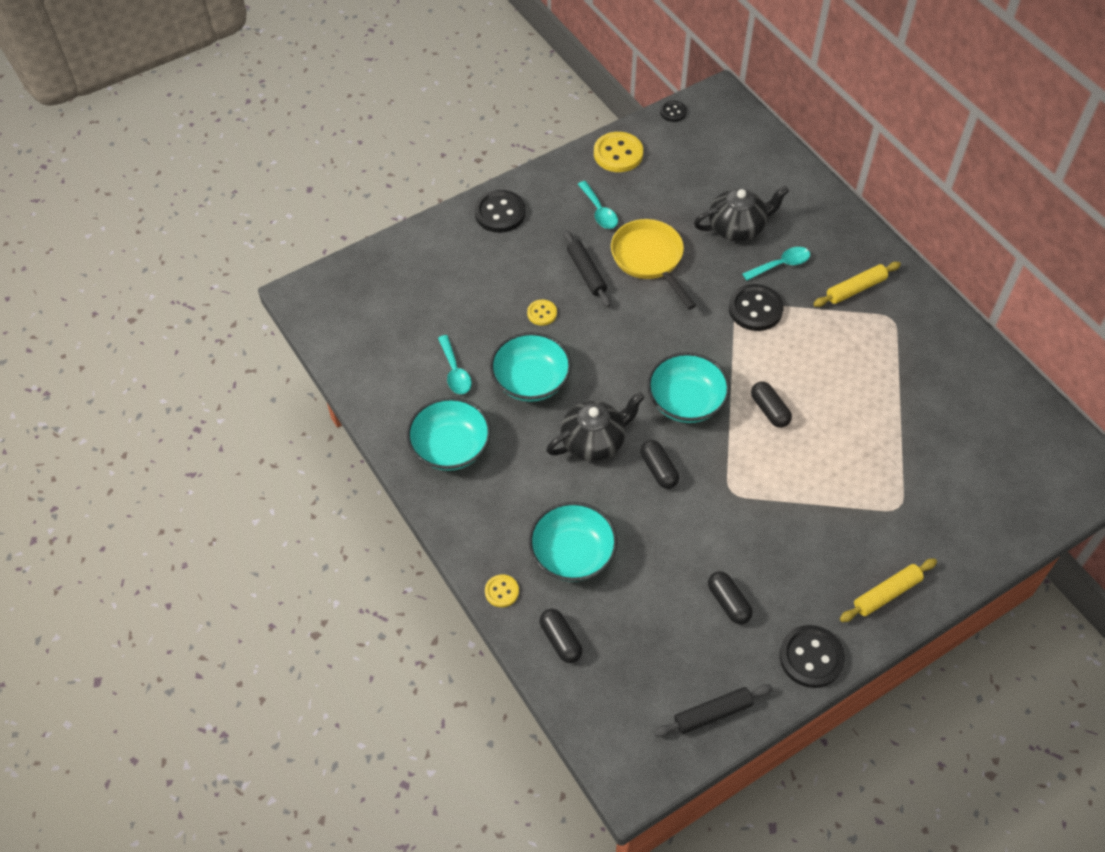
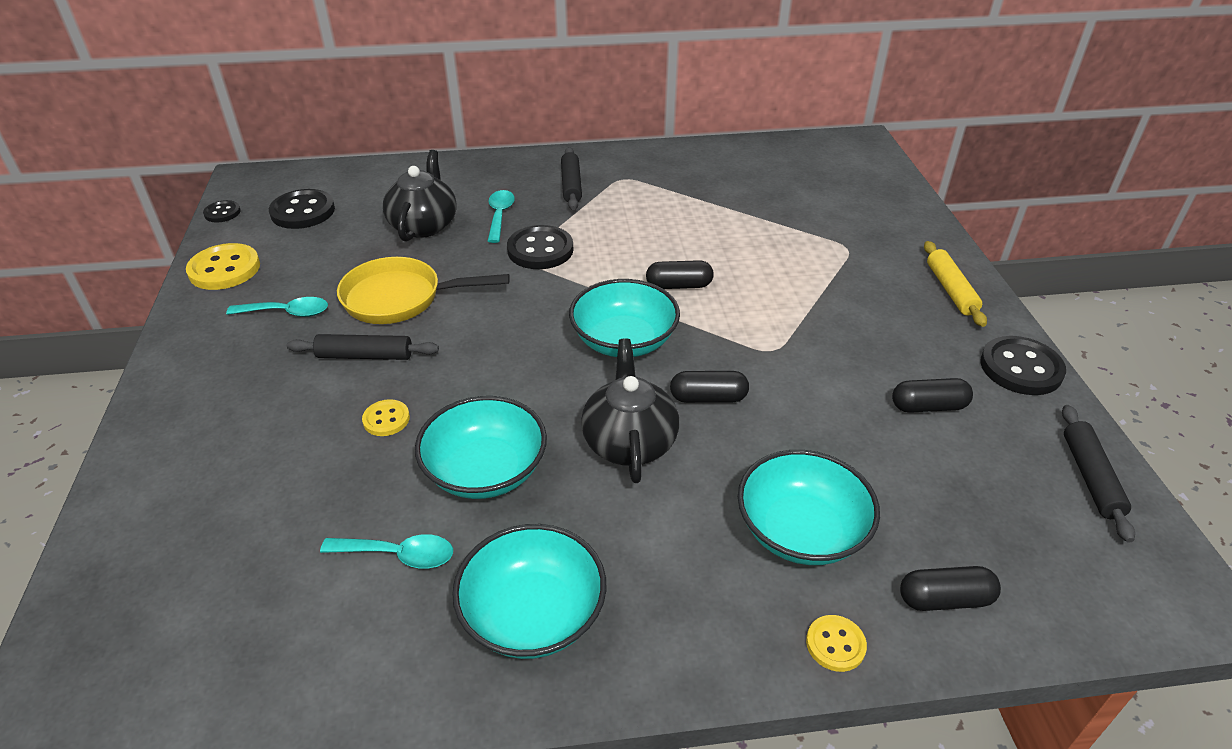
camera: 65 degrees left, 15 degrees down
(500, 213) = (181, 401): black button -> black button (303, 211)
(855, 289) = (571, 185): yellow rolling pin -> black rolling pin

